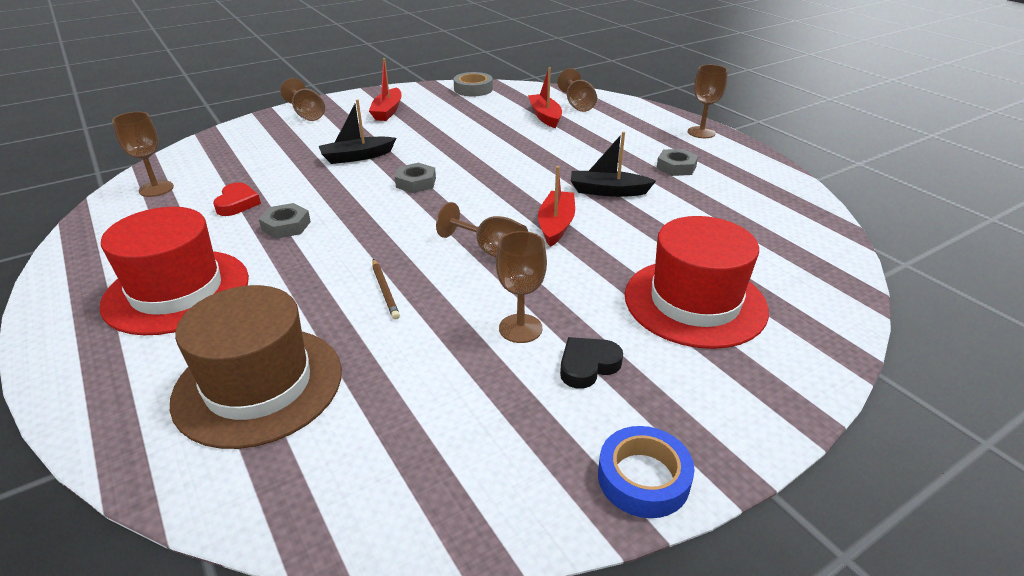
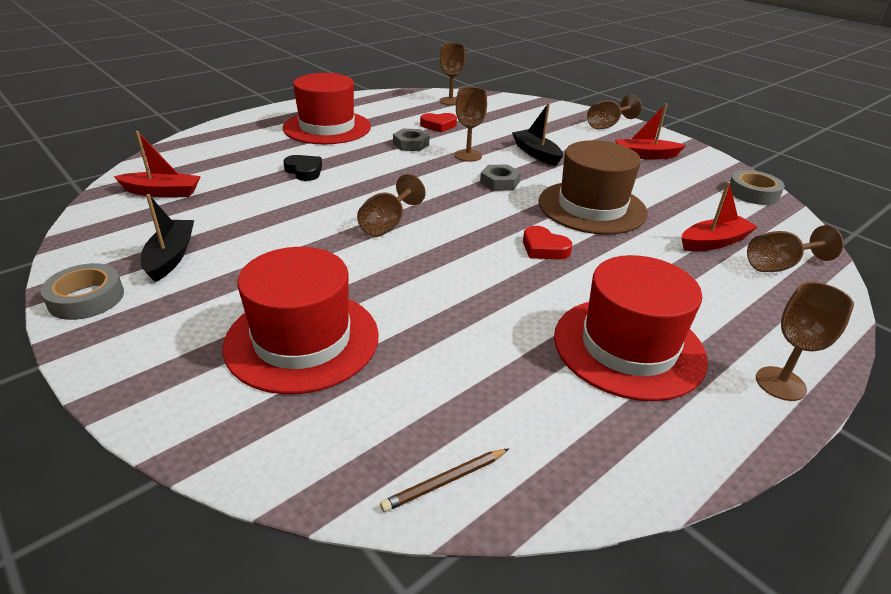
camera: 80 degrees right, 0 degrees up
(258, 385) = (230, 162): brown hat -> brown hat (592, 207)
(385, 291) = (326, 187): brown pencil -> brown pencil (445, 482)
(520, 328) = (272, 243): brown goblet -> brown goblet (468, 155)
(547, 178) = (544, 248): none -> red heart
(556, 225) = (441, 255): red boat -> red boat (162, 192)
(588, 366) = (218, 274): black heart -> black heart (304, 171)
(608, 191) = (529, 288): black boat -> black boat (171, 257)
(643, 478) = (86, 298): blue tape -> grey tape
(676, 167) = (628, 347): grey nut -> red hat

